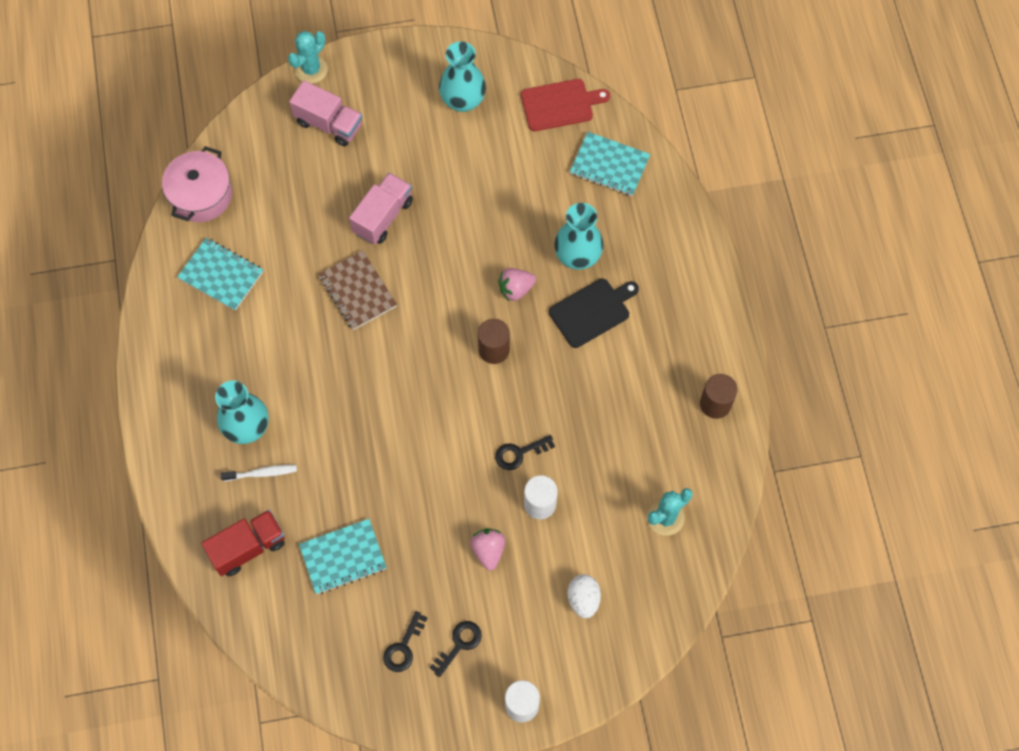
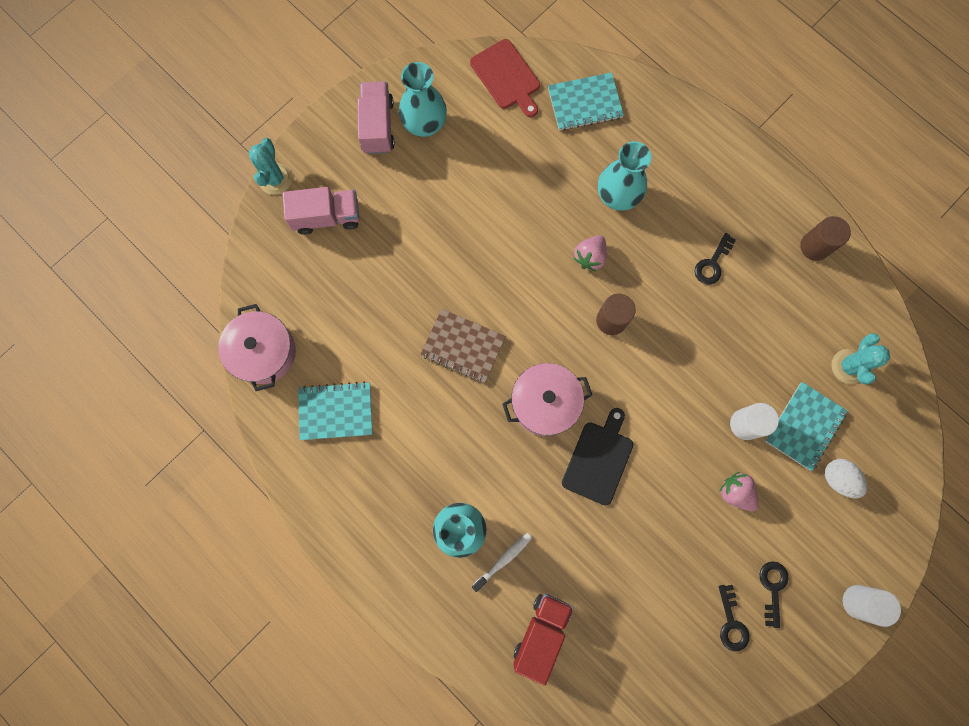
camera: 35 degrees left, 10 degrees up
(343, 557) = (625, 583): turquoise notebook -> turquoise notebook (804, 426)
(383, 216) = (434, 268): pink truck -> pink truck (377, 126)
(389, 377) = (545, 403): none -> pink pot
(519, 453) = (697, 393): black key -> black key (712, 263)
(560, 104) = (507, 77): red cutting board -> red cutting board turned 105 degrees clockwise
(592, 311) = (664, 234): black cutting board -> black cutting board (599, 459)

